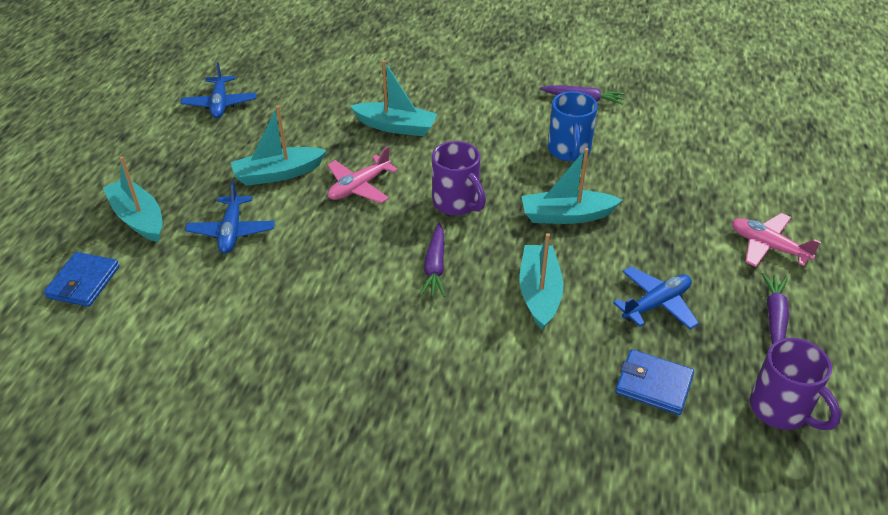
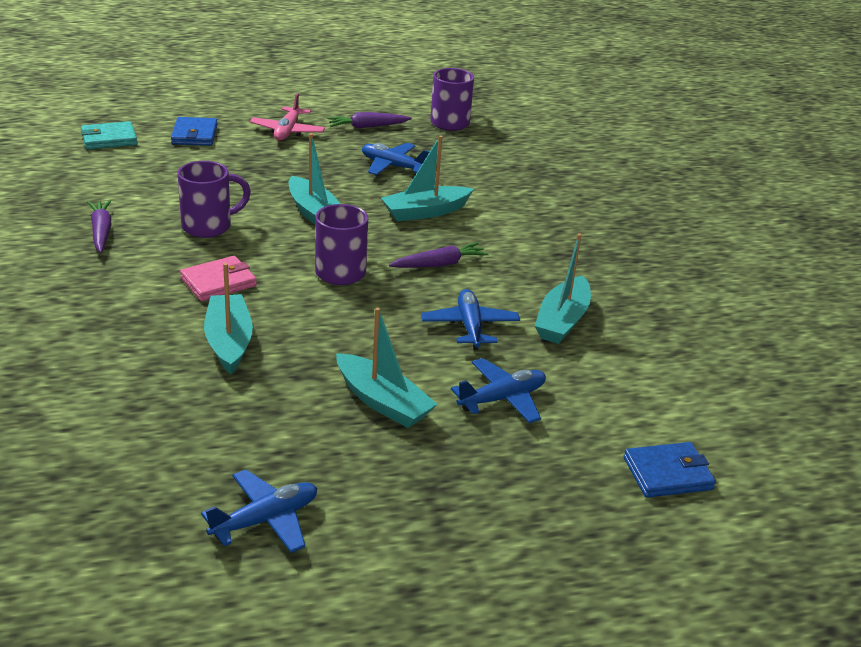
camera: 120 degrees left, 10 degrees down
(138, 218) = (546, 482): turquoise boat -> turquoise boat (562, 321)
(329, 249) = (470, 326): none -> blue plane
(359, 187) = (361, 336): pink plane -> none
(477, 138) = (218, 282): none -> pink wallet
(569, 151) = (209, 226): blue mug -> purple mug
(653, 384) = (472, 161): blue wallet -> blue wallet (194, 135)
(764, 129) = (109, 139): none -> turquoise wallet

